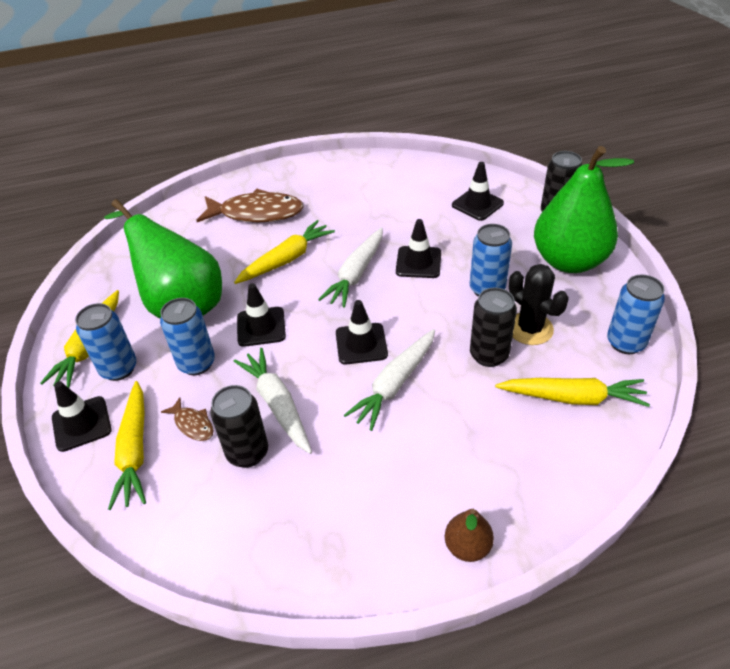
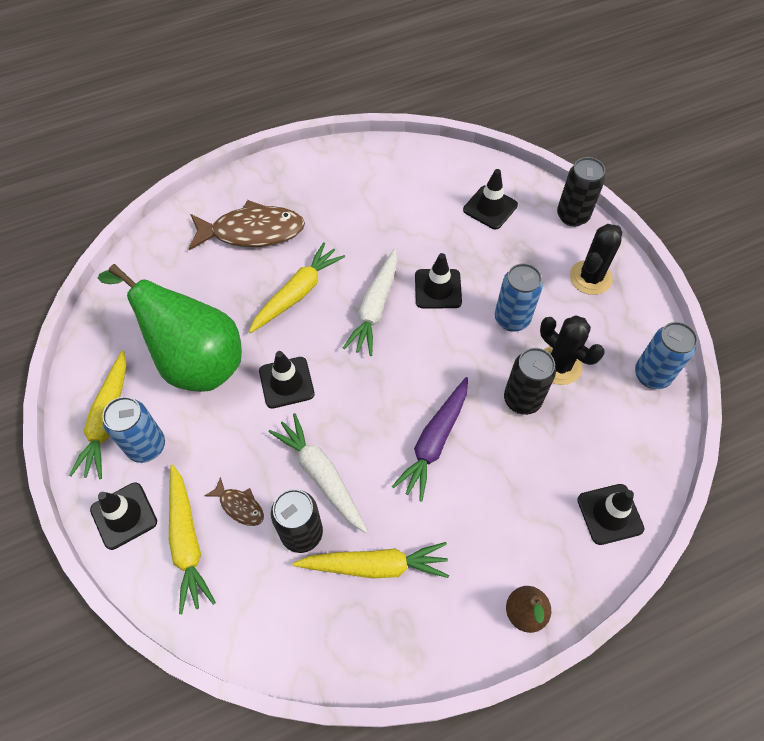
camera: 10 degrees left, 15 degrees up
(197, 363) = (228, 433): blue can -> none
(361, 344) = (393, 396): black traffic cone -> black traffic cone (610, 514)
(395, 384) = (434, 441): white carrot -> purple carrot
(569, 261) = (590, 278): green pear -> black cactus
(572, 398) = (606, 443): yellow carrot -> yellow carrot (375, 565)

